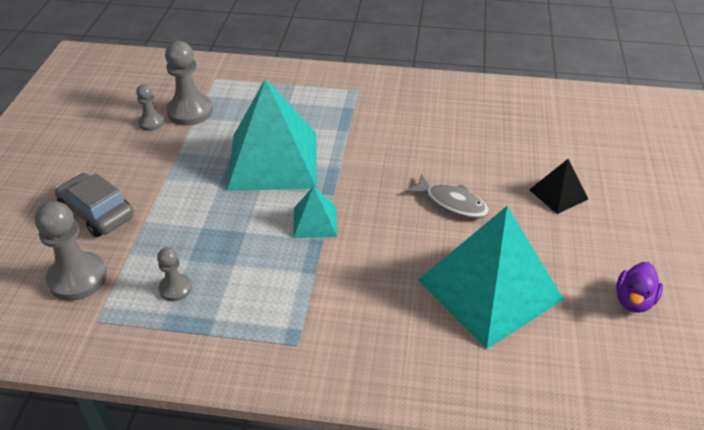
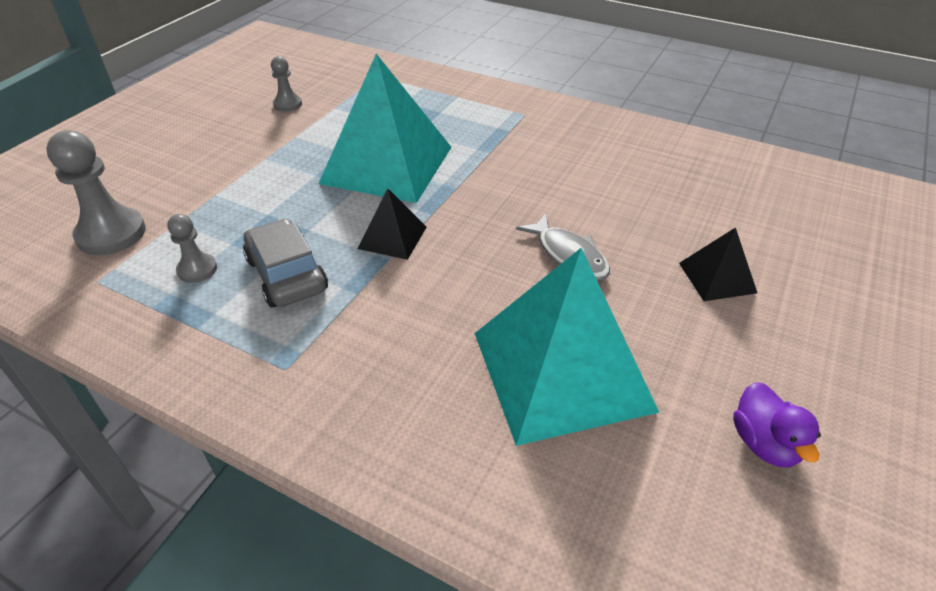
camera: 20 degrees right, 0 degrees up
(97, 213) = (176, 176): grey car -> grey car (287, 275)
(190, 111) = (332, 101): grey pawn -> none
(315, 222) = (392, 237): turquoise pyramid -> black pyramid
(633, 300) = (764, 443): purple duck -> purple duck turned 60 degrees counterclockwise

